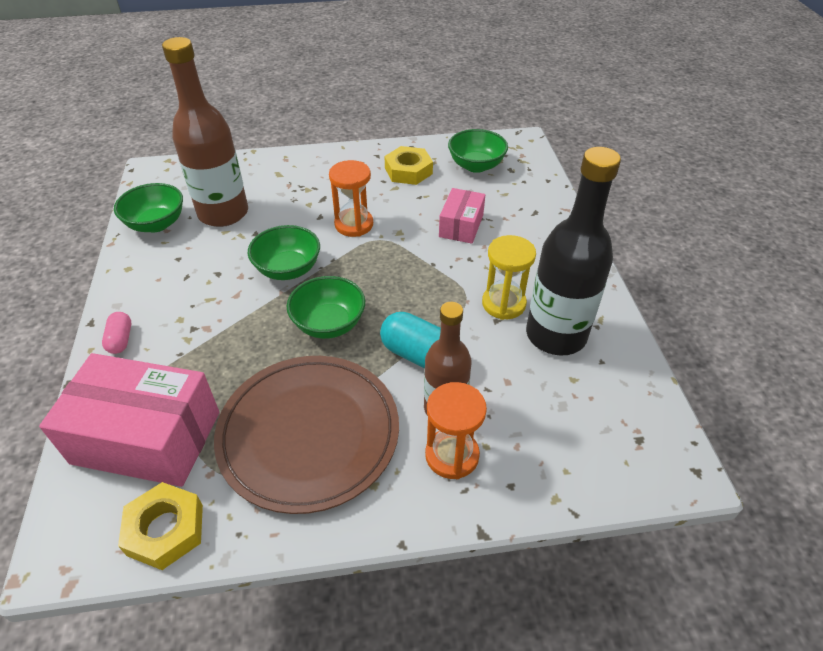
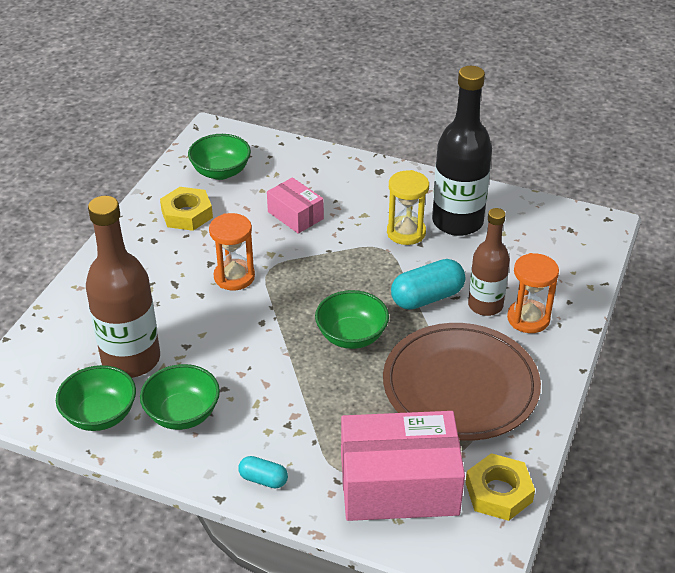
camera: 60 degrees left, 5 degrees down
(121, 340) = (263, 479): pink capsule -> turquoise capsule
(147, 437) = (399, 485): pink box -> pink box turned 45 degrees clockwise
(288, 269) = (260, 339): green bowl -> green bowl (182, 414)

